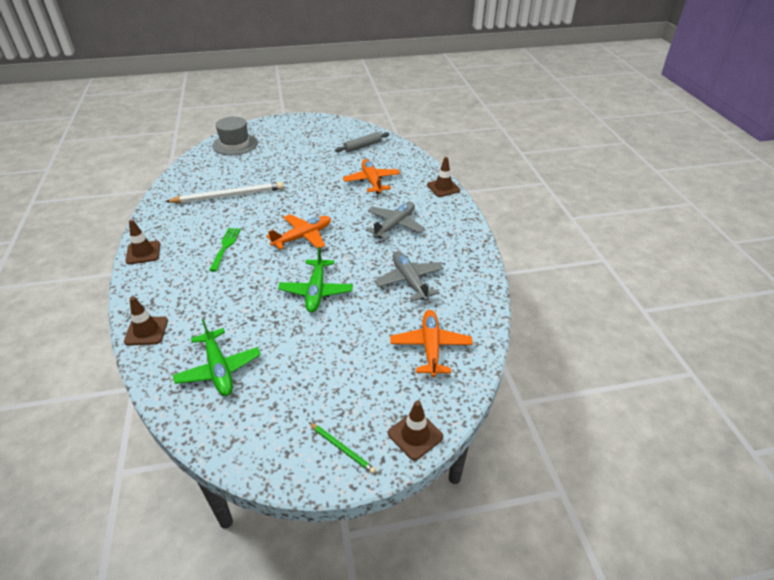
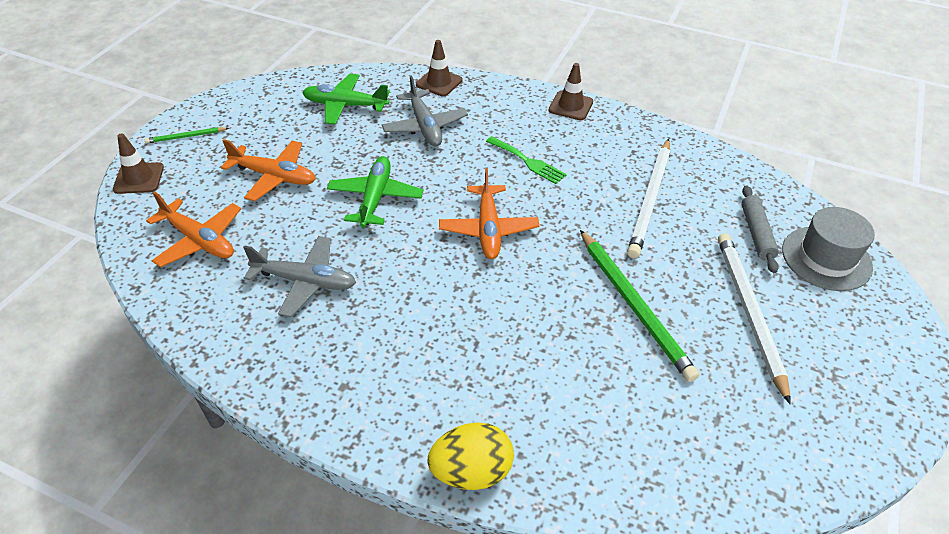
camera: 125 degrees right, 5 degrees up
(290, 154) = (749, 312): none -> white pencil
(315, 179) = (634, 305): none -> green pencil
(316, 291) = (375, 198): green plane -> green plane turned 60 degrees clockwise
(362, 146) = (721, 436): grey rolling pin -> grey rolling pin (756, 233)
(372, 181) = (574, 376): orange plane -> orange plane (274, 177)
(395, 225) = (426, 334): grey plane -> grey plane (425, 126)
(443, 188) = (471, 471): brown traffic cone -> yellow egg

